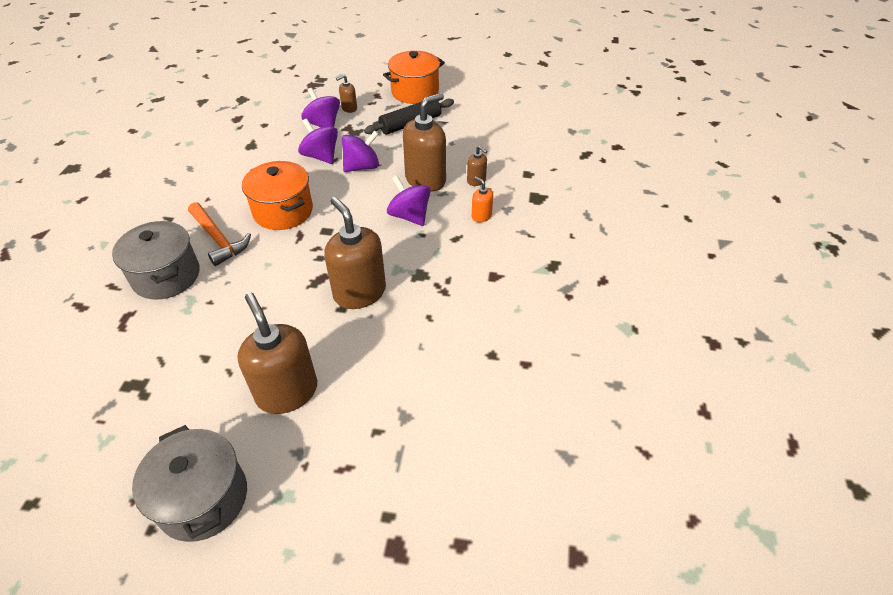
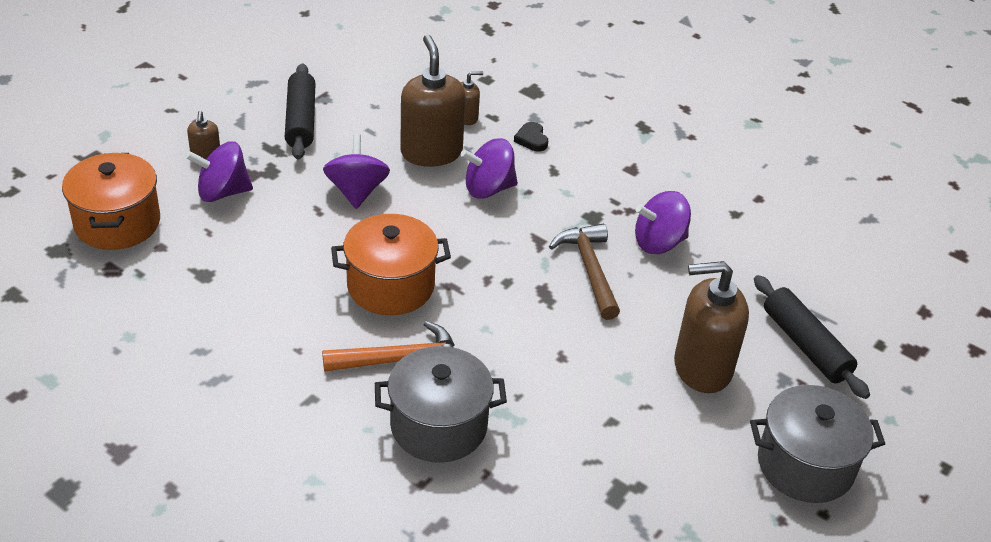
camera: 65 degrees left, 5 degrees down
(321, 156) = (299, 218): purple spinning top -> purple spinning top (659, 242)
(353, 455) = (805, 345): none -> black rolling pin
(359, 292) = (589, 269): brown soap dispenser -> brown hammer
(415, 92) = (228, 89): orange pot -> orange pot (117, 223)
(481, 216) = (532, 139): orange soap dispenser -> black heart

